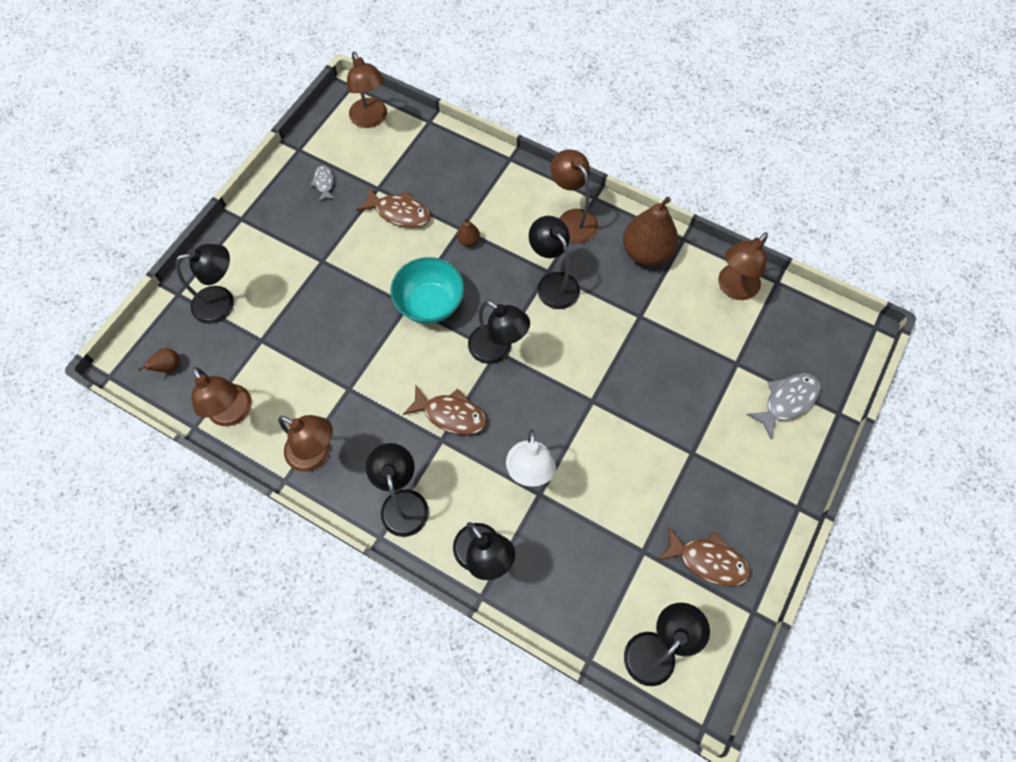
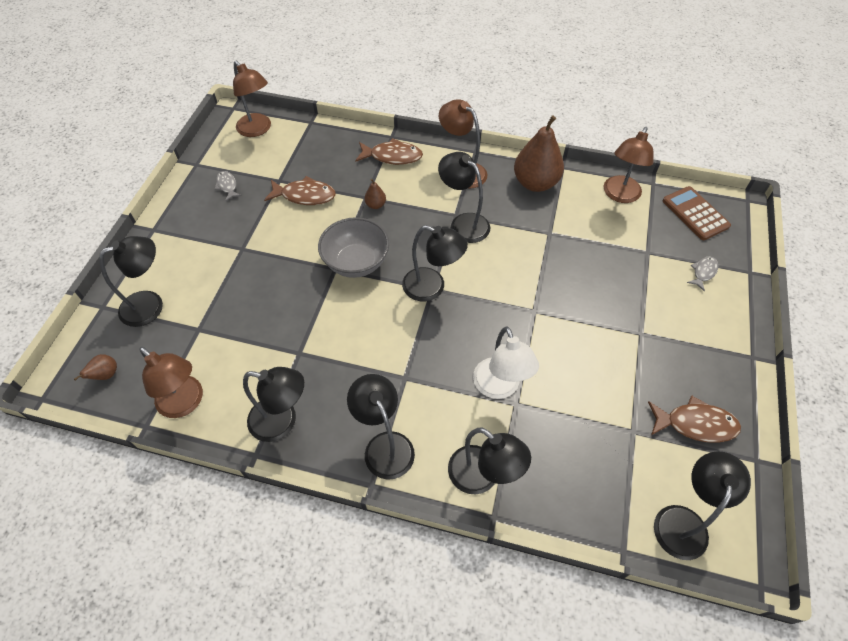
camera: 15 degrees left, 10 degrees down
(316, 454) = (282, 421): brown lamp -> black lamp
(430, 303) = (356, 262): turquoise bowl -> grey bowl
(451, 414) = (406, 353): brown fish -> brown fish (392, 156)
(787, 401) = (703, 272): grey fish -> grey fish, size x0.58
(808, 330) = (695, 213): none -> brown calculator

